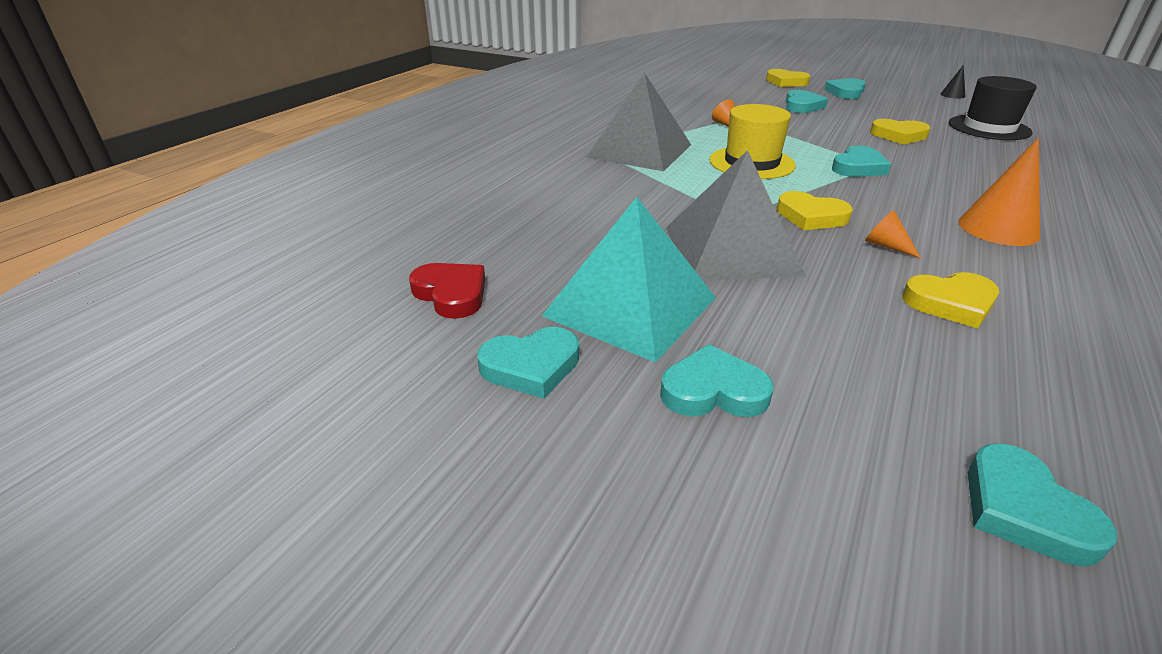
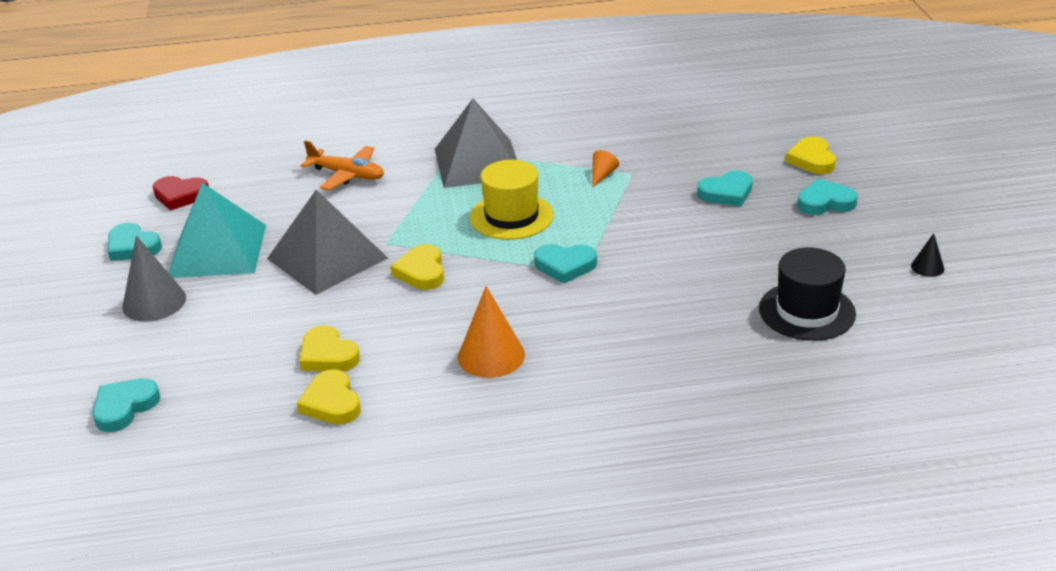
camera: 55 degrees right, 0 degrees up
(451, 294) = (180, 195): red heart -> red heart turned 90 degrees clockwise
(570, 198) = (347, 175): none -> orange plane
(713, 391) = (154, 302): turquoise heart -> grey cone
(886, 246) = (399, 313): orange cone -> none
(898, 135) = (696, 266): yellow heart -> yellow heart (331, 403)

